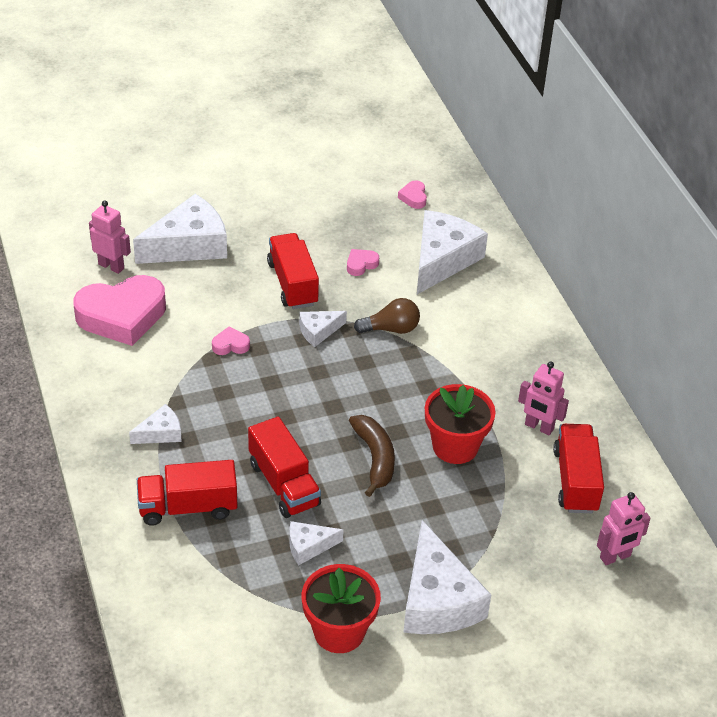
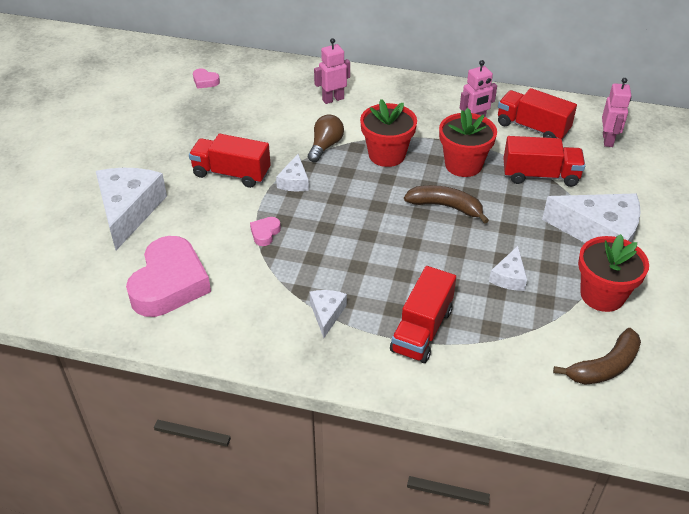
camera: 55 degrees left, 0 degrees up
(111, 266) = (103, 266): pink robot -> pink robot (333, 99)
(237, 663) = (604, 366): none -> brown banana
(284, 484) = (437, 264): red truck -> red truck (540, 175)
(361, 264) = (246, 133): pink heart -> none
(418, 380) = (387, 155): none -> red flower pot
(442, 260) = (280, 95): white cheese -> none

